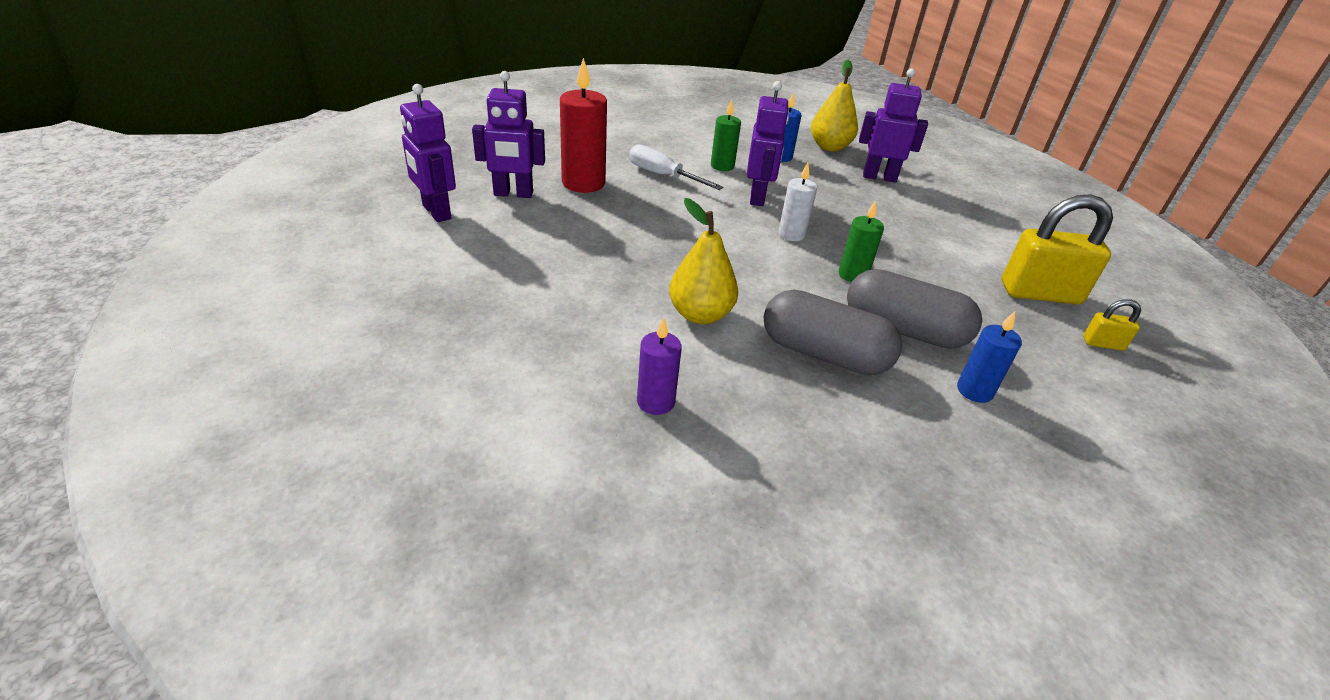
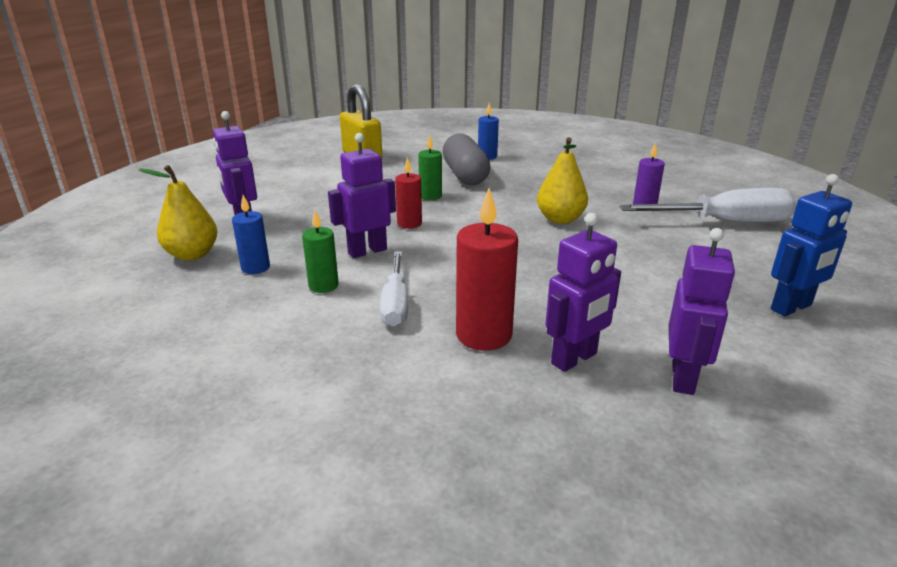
camera: 125 degrees left, 10 degrees down
(383, 312) = (791, 307): none -> blue robot
(513, 194) = (574, 359): purple robot -> purple robot turned 90 degrees clockwise
(530, 427) = (725, 223): none -> white screwdriver
(791, 234) = (409, 223): white candle -> red candle
(824, 354) = (525, 185): grey capsule -> none
(1103, 344) = (393, 142): yellow padlock -> none

